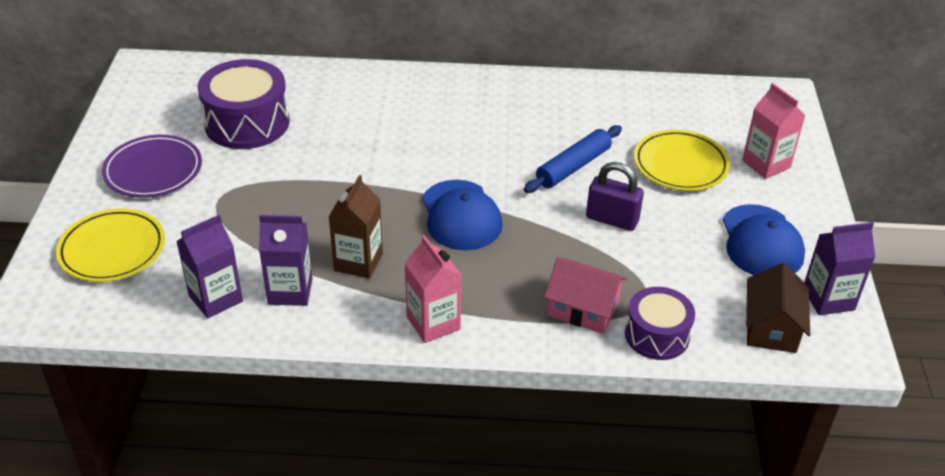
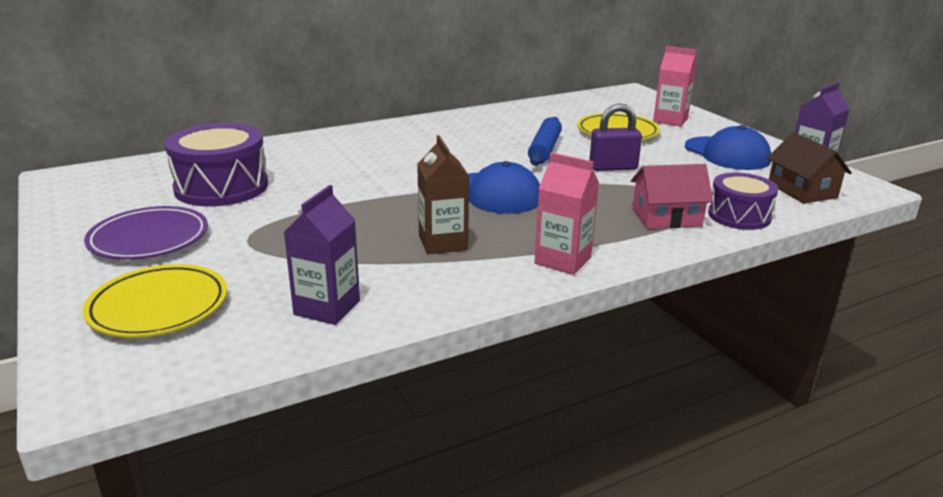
camera: 30 degrees left, 15 degrees down
(290, 291) = (401, 279): purple carton -> none

